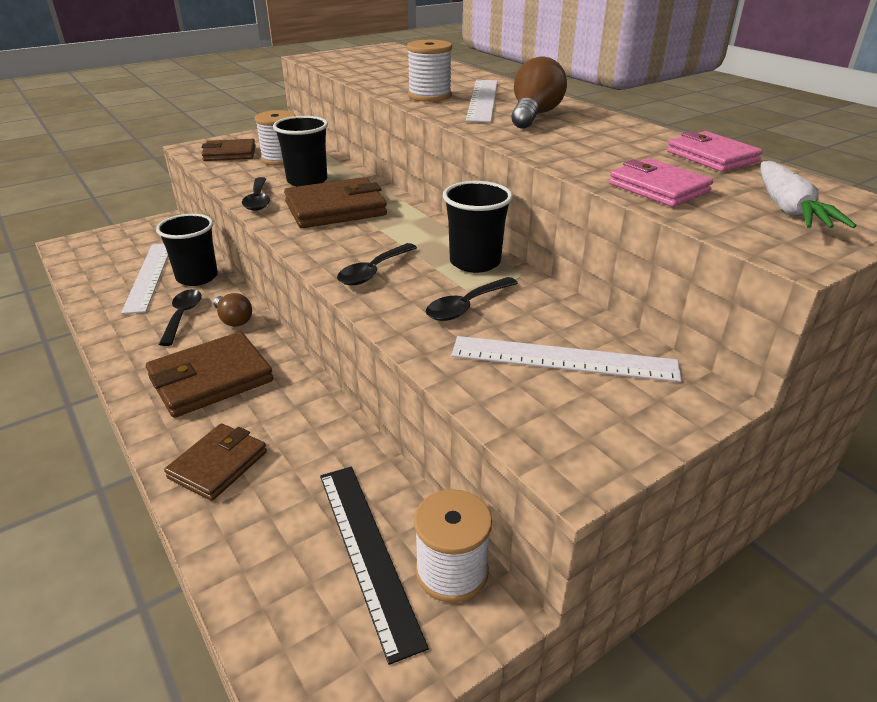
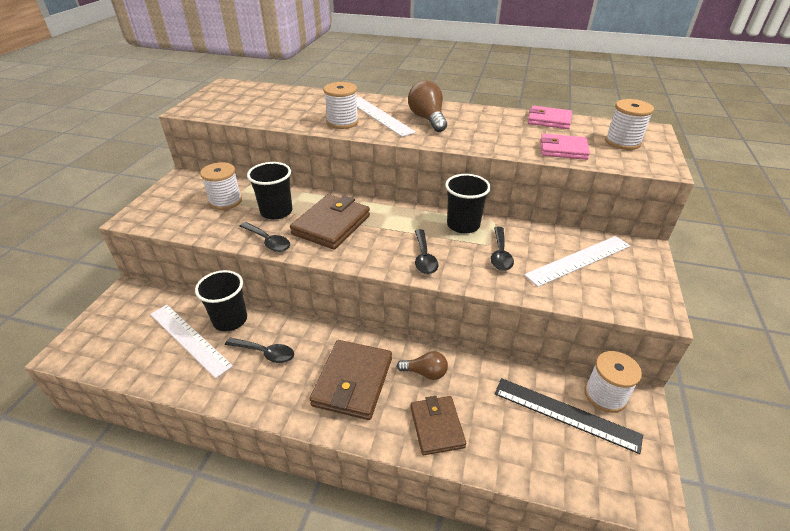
camera: 40 degrees left, 5 degrees up
(182, 316) = (265, 353): black spoon -> black spoon turned 150 degrees clockwise
(229, 154) = (176, 212): brown wallet -> none
(233, 320) = (305, 335): brown light bulb -> brown light bulb (425, 373)
(788, 209) = (622, 142): white carrot -> white spool

